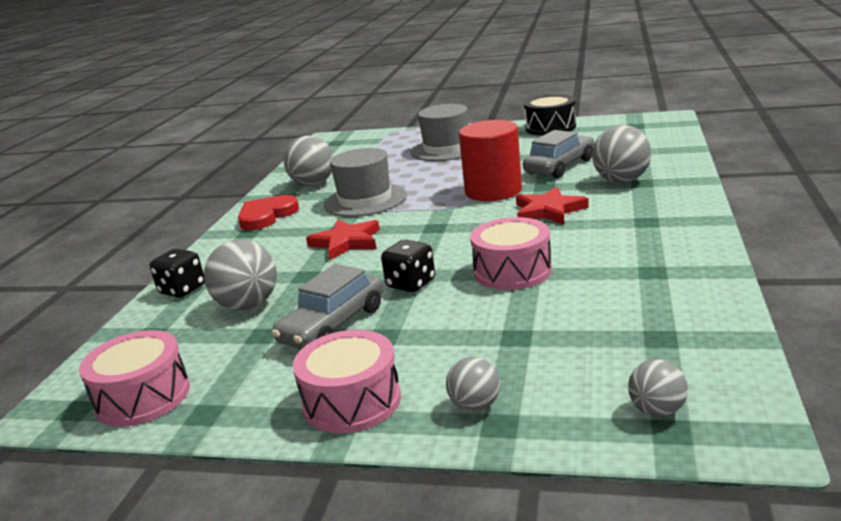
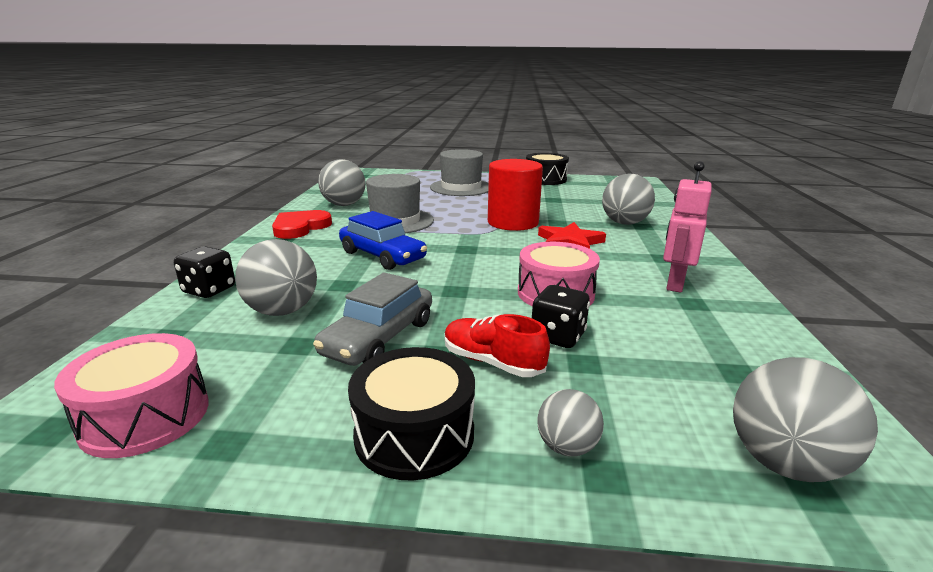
camera: 10 degrees left, 0 degrees up
(346, 242) = (382, 256): red star -> blue car
(352, 401) = (414, 434): pink drum -> black drum
(411, 284) = (455, 299): black dice -> black dice (558, 336)
(431, 341) = (492, 362): none -> red shoe
(560, 166) = (565, 208): grey car -> none
(643, 252) = (674, 284): none -> pink robot
(657, 411) = (784, 463): grey ball -> grey ball, size x1.75

